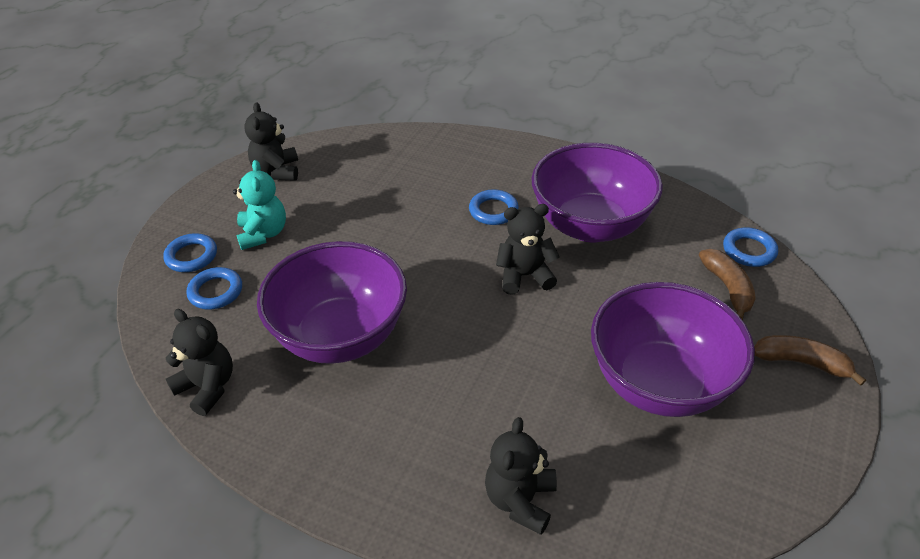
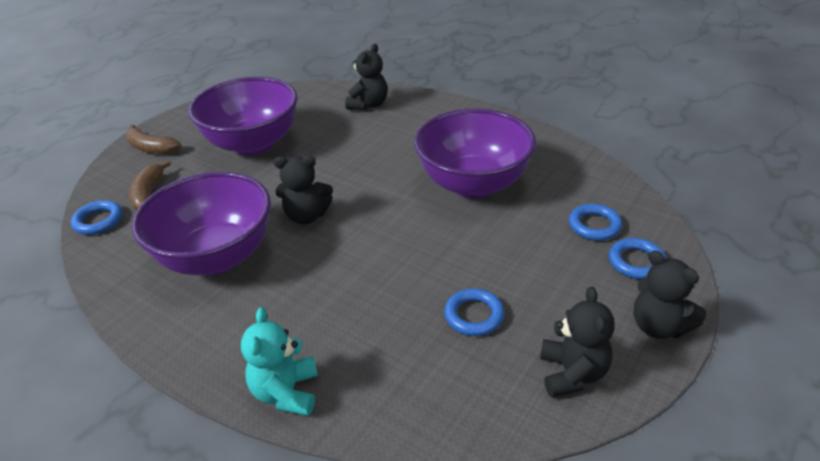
camera: 170 degrees left, 5 degrees down
(207, 387) = (572, 161): black teddy bear -> black teddy bear (658, 326)
(263, 234) = (565, 280): turquoise teddy bear -> turquoise teddy bear (286, 392)
(493, 211) = (306, 283): blue ring -> blue ring (474, 315)

